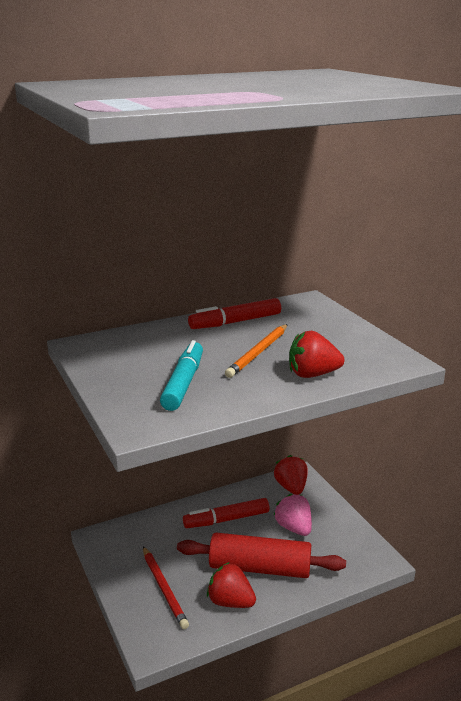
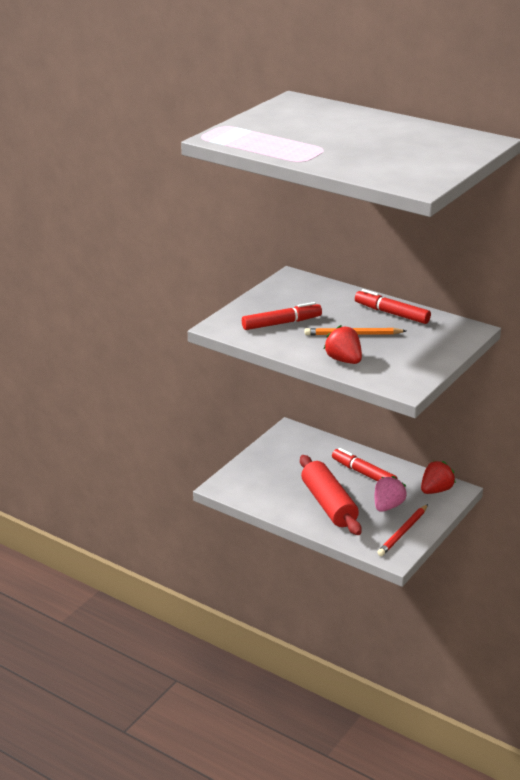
camera: 60 degrees right, 5 degrees up
(164, 588) = (270, 473): red pencil -> red pencil (403, 532)
(183, 383) = (281, 323): turquoise marker -> red marker
(230, 602) = (285, 503): red strawberry -> none

